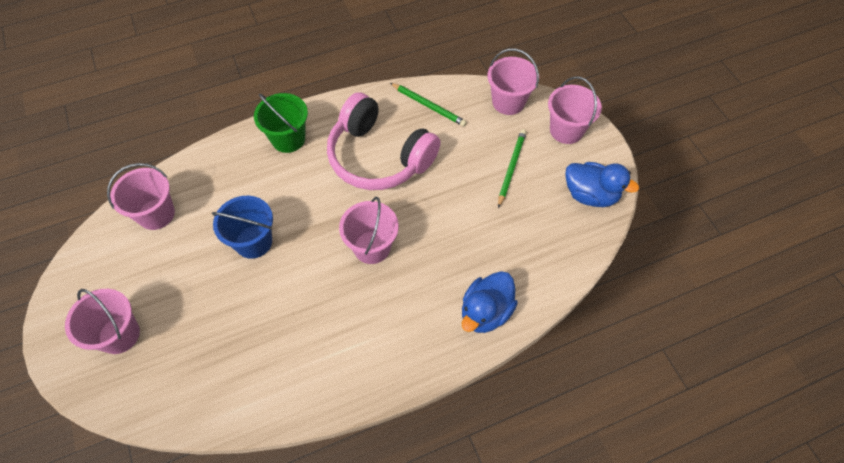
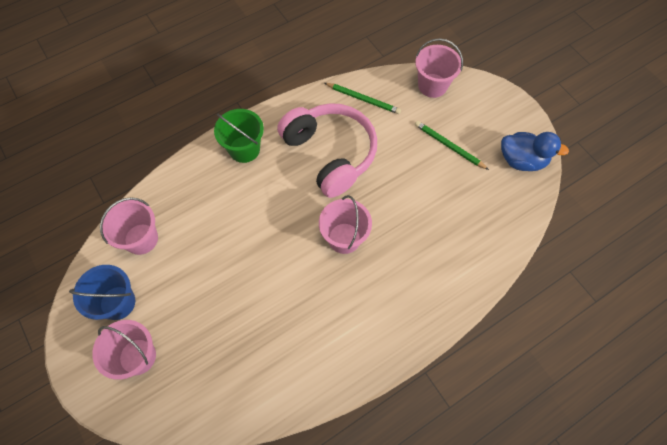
camera: 10 degrees left, 5 degrees up
(253, 242) = (237, 250): blue bucket -> blue bucket (117, 303)
(379, 157) = (330, 154): pink headphones -> pink headphones turned 150 degrees counterclockwise
(486, 312) = (456, 280): blue duck -> none
(511, 168) = (449, 146): green pencil -> green pencil turned 60 degrees counterclockwise
(566, 130) = (488, 104): pink bucket -> none

